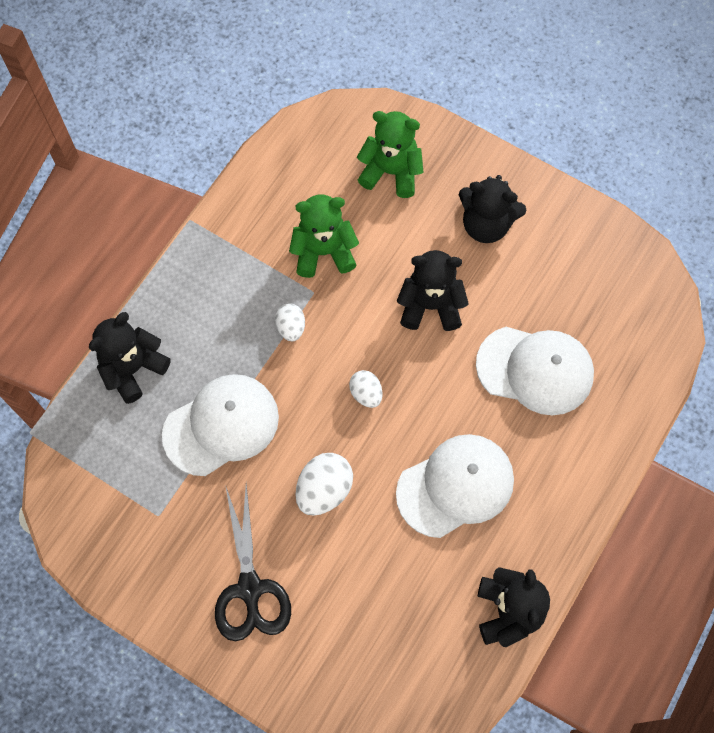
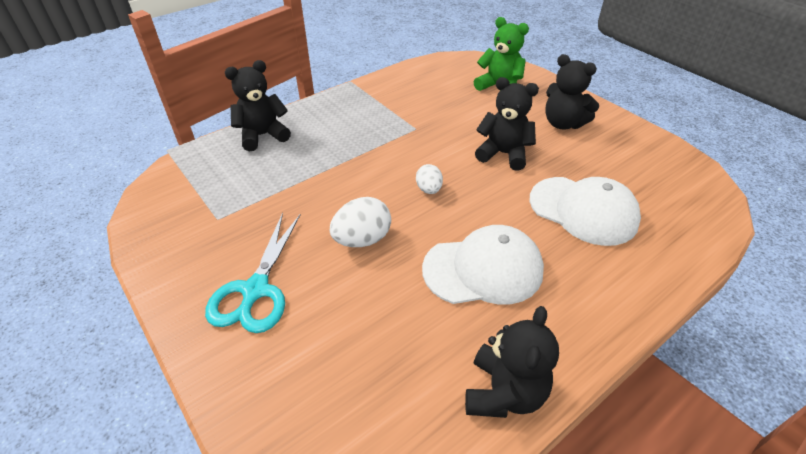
camera: 20 degrees right, 25 degrees down
(221, 425) = (304, 179): white cap -> none
(250, 588) = (255, 290): black scissors -> turquoise scissors
(291, 327) = (389, 141): white egg -> none
(323, 252) = (433, 111): green teddy bear -> none

